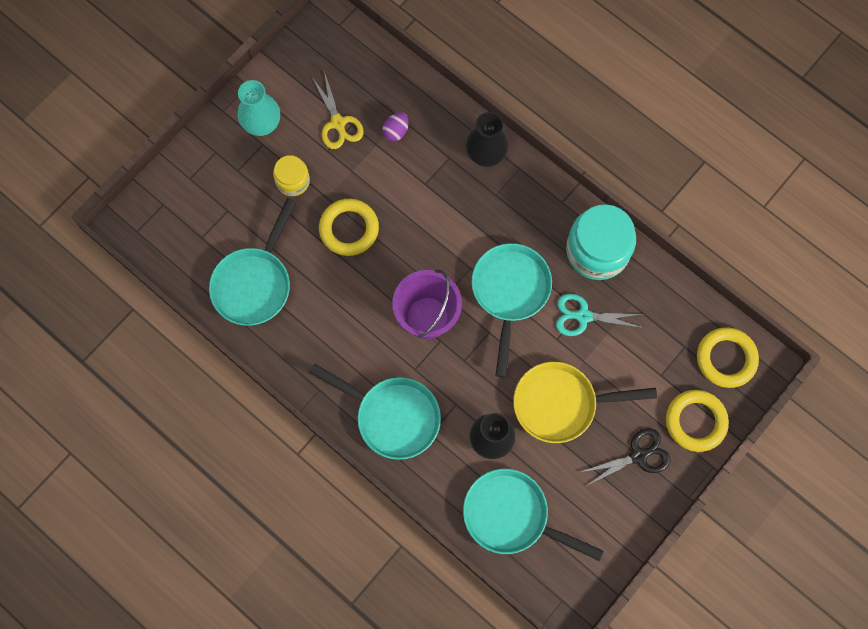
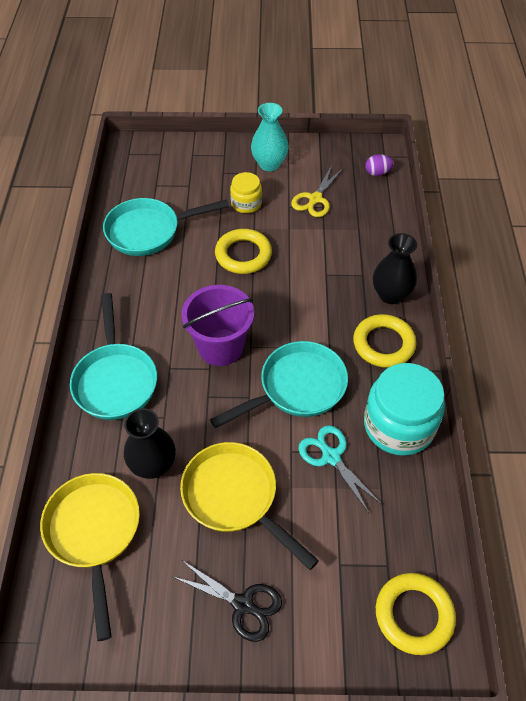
camera: 50 degrees right, 20 degrees down
(396, 131) = (346, 232): purple egg -> purple egg (377, 173)
(512, 516) = (94, 533): turquoise pan -> yellow pan
(695, 421) = (324, 634): yellow ring -> yellow ring (383, 344)

